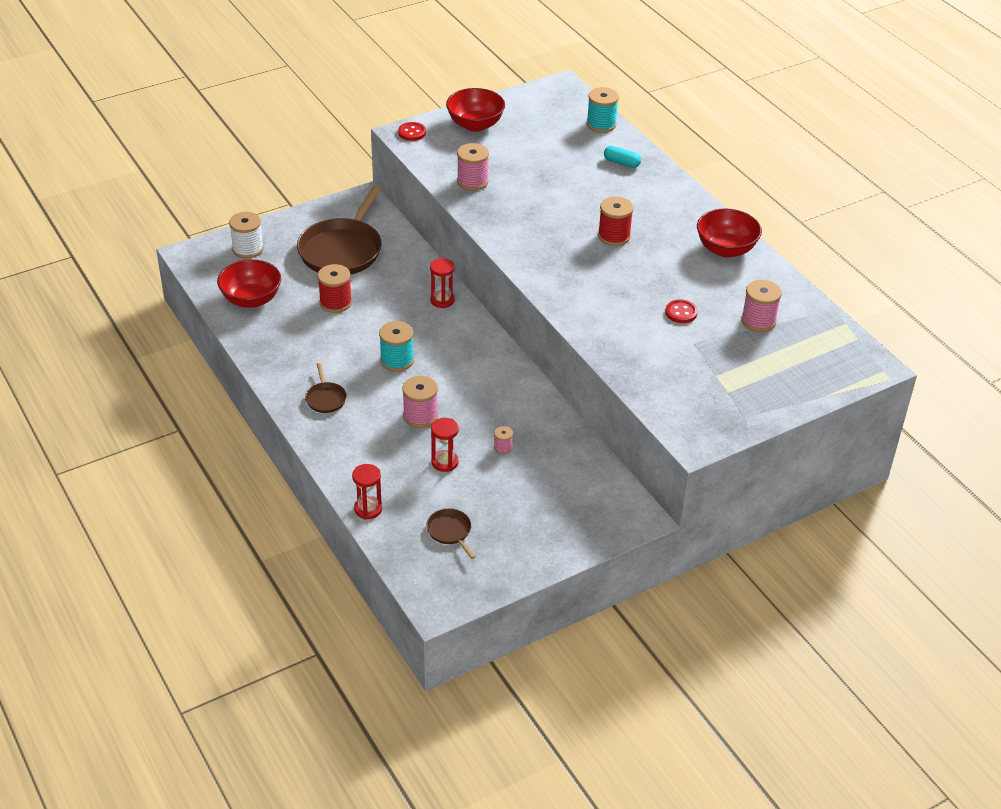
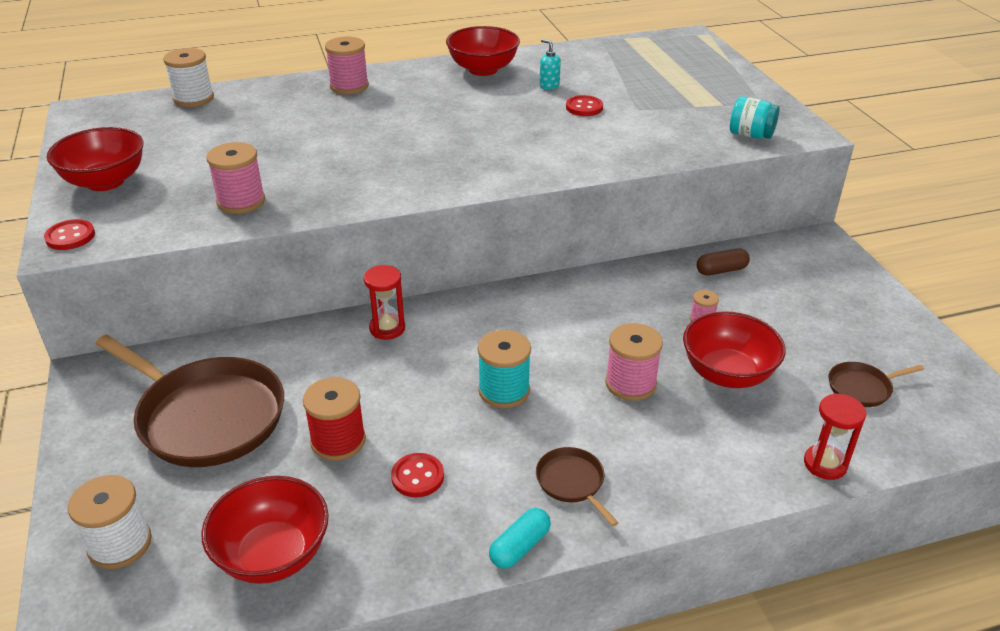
camera: 75 degrees left, 5 degrees down
(315, 338) = (417, 477): none -> red button
(325, 398) = (572, 482): brown pan -> brown pan turned 120 degrees counterclockwise
(445, 462) = (727, 374): red hourglass -> red bowl
(571, 456) = (721, 270): none -> brown capsule
(601, 124) = (193, 99): turquoise spool -> white spool
(614, 236) = (426, 123): red spool -> none
(621, 163) = (283, 98): turquoise capsule -> turquoise capsule (519, 547)
(675, 409) = (750, 135): none -> turquoise jar
(713, 289) = (549, 86): none -> turquoise soap dispenser
(758, 321) = (609, 73): pink spool -> pink spool (349, 86)

